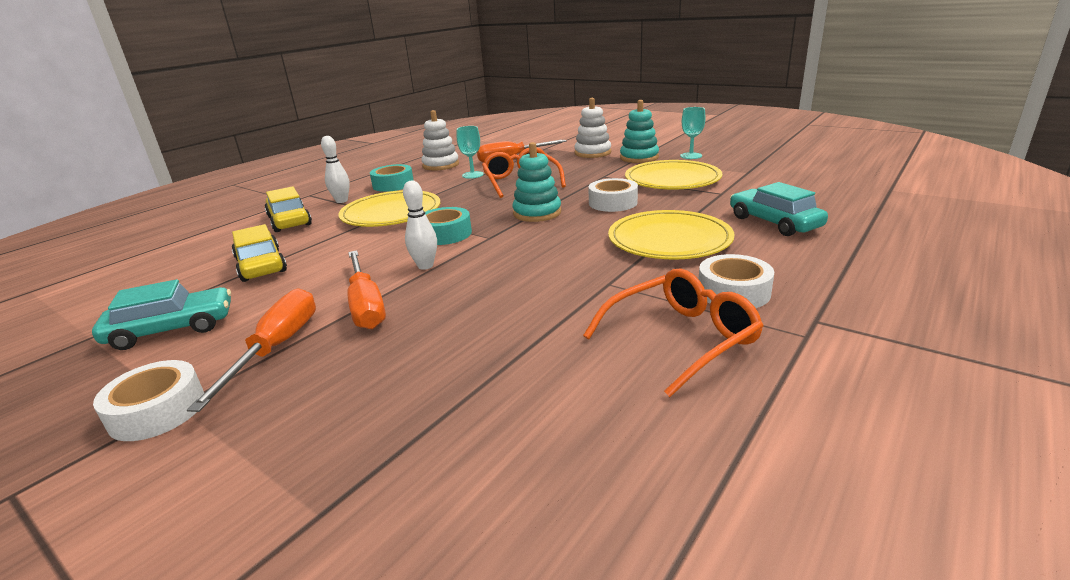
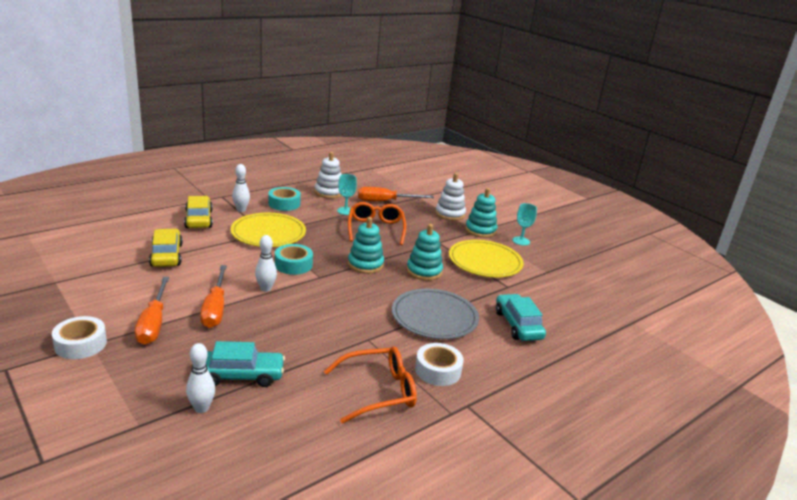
camera: 10 degrees right, 0 degrees up
(172, 329) = (101, 291): turquoise car -> turquoise car (241, 375)
(277, 348) = (153, 323): orange screwdriver -> orange screwdriver turned 150 degrees clockwise
(422, 447) = (201, 408): none -> white bowling pin
(613, 203) = (424, 271): white tape -> turquoise stacking toy
(669, 240) = (434, 317): yellow plate -> grey plate

